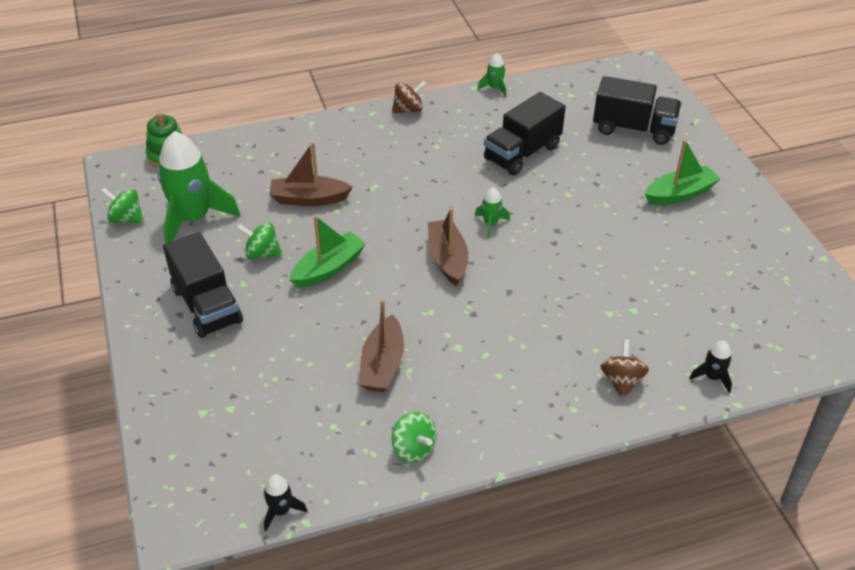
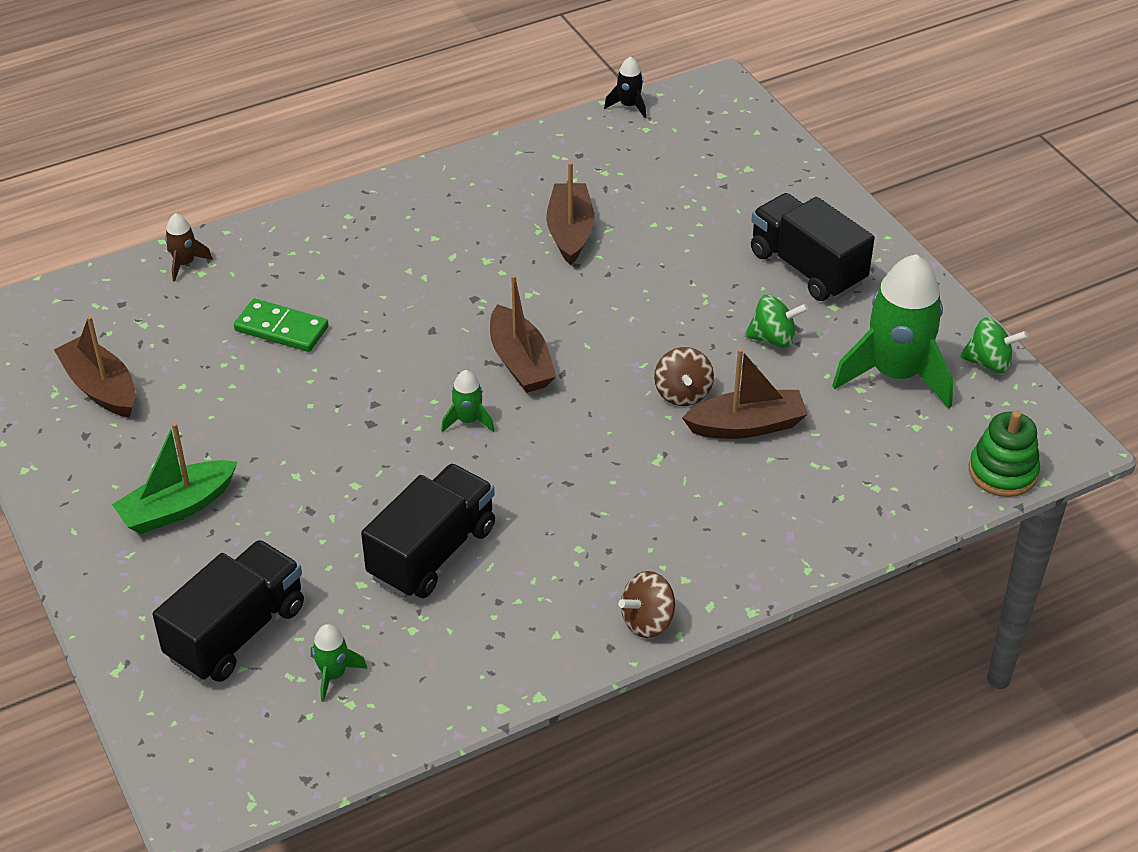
camera: 170 degrees right, 0 degrees up
(328, 268) = (676, 330): green boat -> none
(413, 449) = (515, 163): green spinning top -> none
(495, 88) = (497, 699): green rocket -> green rocket (333, 675)
(621, 381) = (292, 247): brown spinning top -> brown spinning top (682, 393)
(624, 307) = (281, 328): none -> green domino
(633, 129) = (236, 632): black truck -> black truck turned 120 degrees clockwise
(712, 377) = (184, 263): black rocket -> brown rocket
(752, 277) = (101, 388): none -> brown boat

